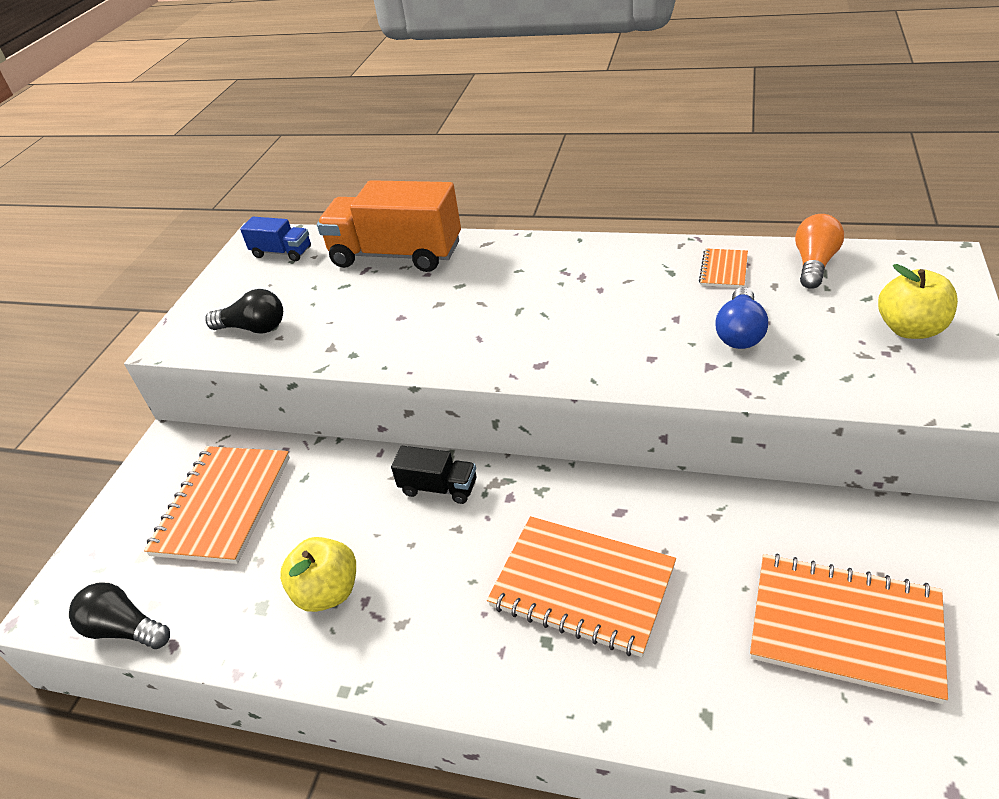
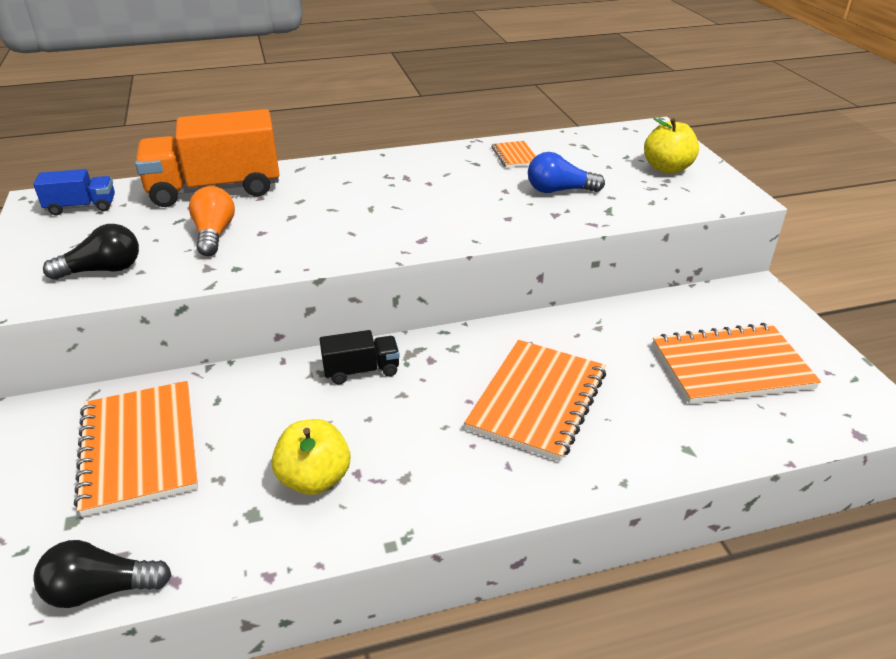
camera: 35 degrees left, 5 degrees down
(582, 586) = (537, 401): orange notebook -> orange notebook turned 60 degrees counterclockwise
(740, 333) = (559, 190): blue light bulb -> blue light bulb turned 105 degrees clockwise
(814, 264) = (575, 143): orange light bulb -> orange light bulb (214, 234)

